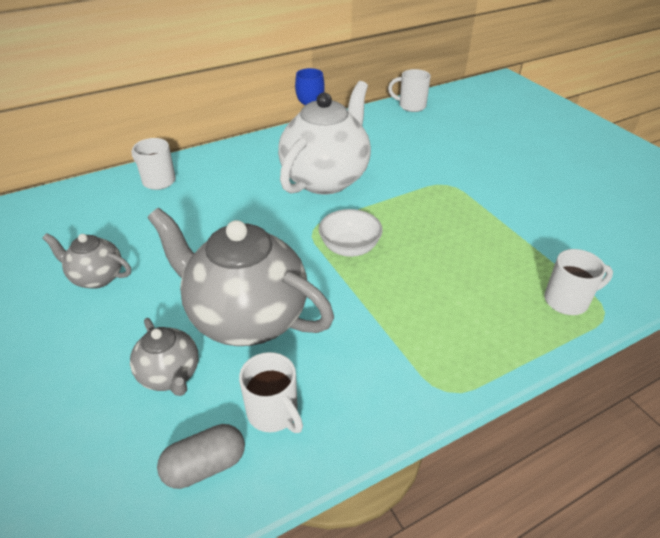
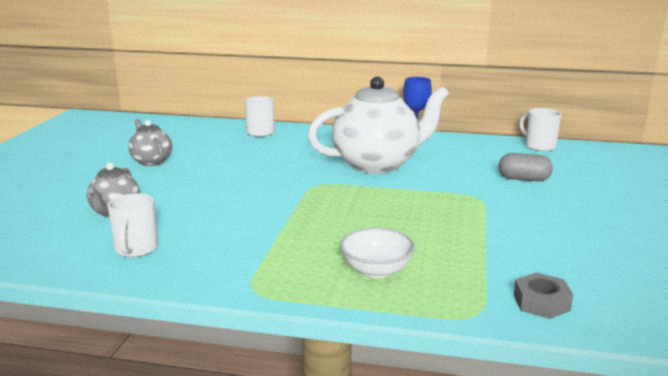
camera: 40 degrees right, 20 degrees down
(205, 466) = (67, 251): grey capsule -> grey capsule (523, 179)
(246, 317) = (197, 207): grey teapot -> none
(349, 248) = (325, 202): white bowl -> white bowl (376, 270)
(567, 301) = (450, 295): white mug -> none
(619, 274) = (541, 302): none -> grey nut

